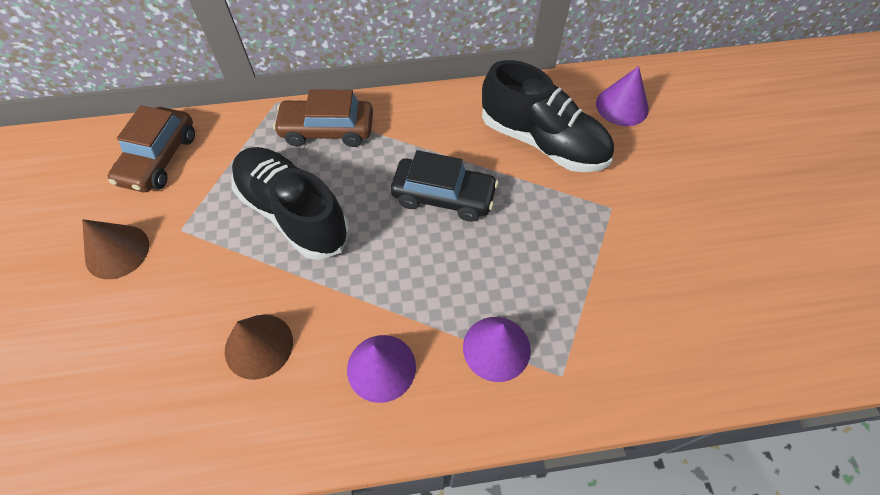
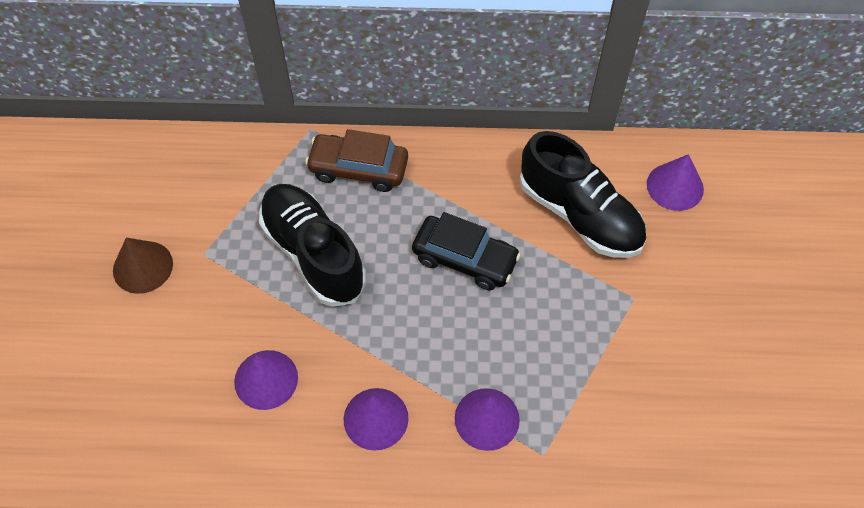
camera: 10 degrees right, 0 degrees up
(159, 158) = (188, 176): brown car -> none
(259, 346) = (266, 379): brown cone -> purple cone

